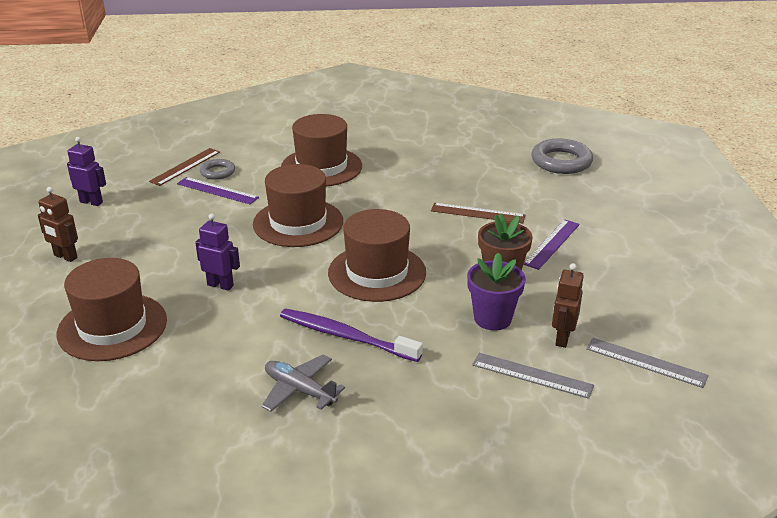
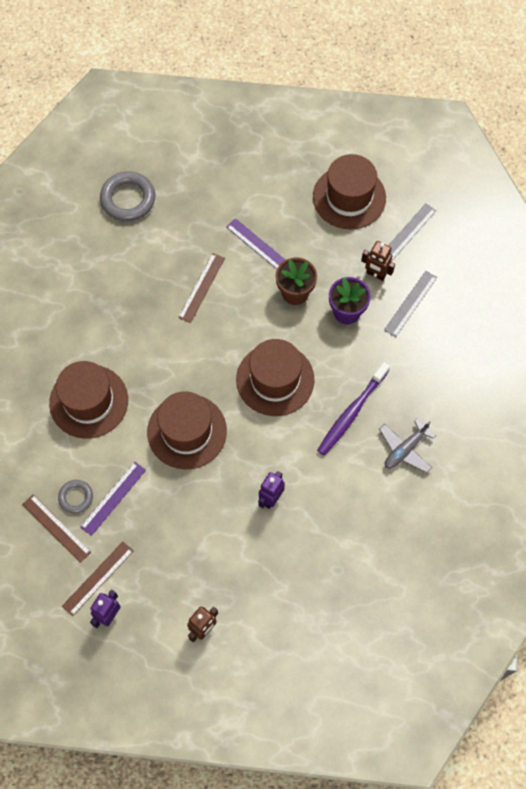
camera: 80 degrees left, 35 degrees up
(112, 327) = (313, 580): brown hat -> brown hat (349, 197)
(131, 192) = (98, 578): none -> brown ruler

